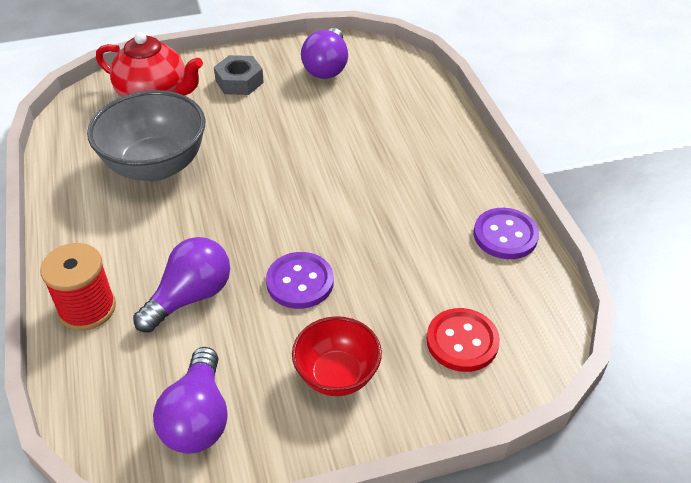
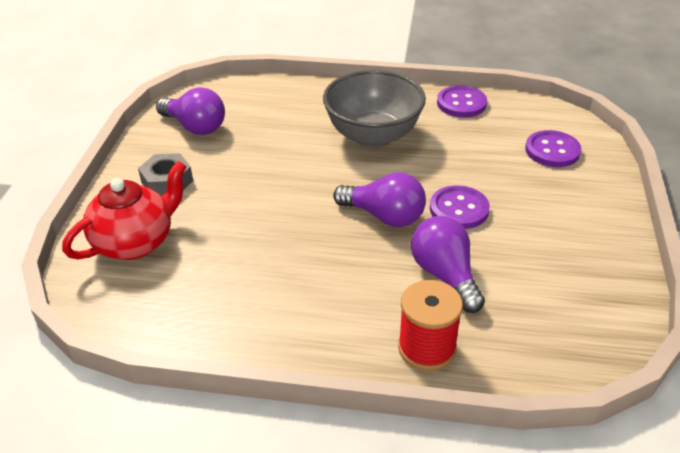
camera: 65 degrees left, 5 degrees down
(156, 166) = (252, 263): grey bowl -> grey bowl (373, 136)
(198, 418) = (581, 298): purple light bulb -> purple light bulb (384, 216)
(337, 375) = (562, 215): red bowl -> none
(462, 341) = (552, 151): red button -> purple button

